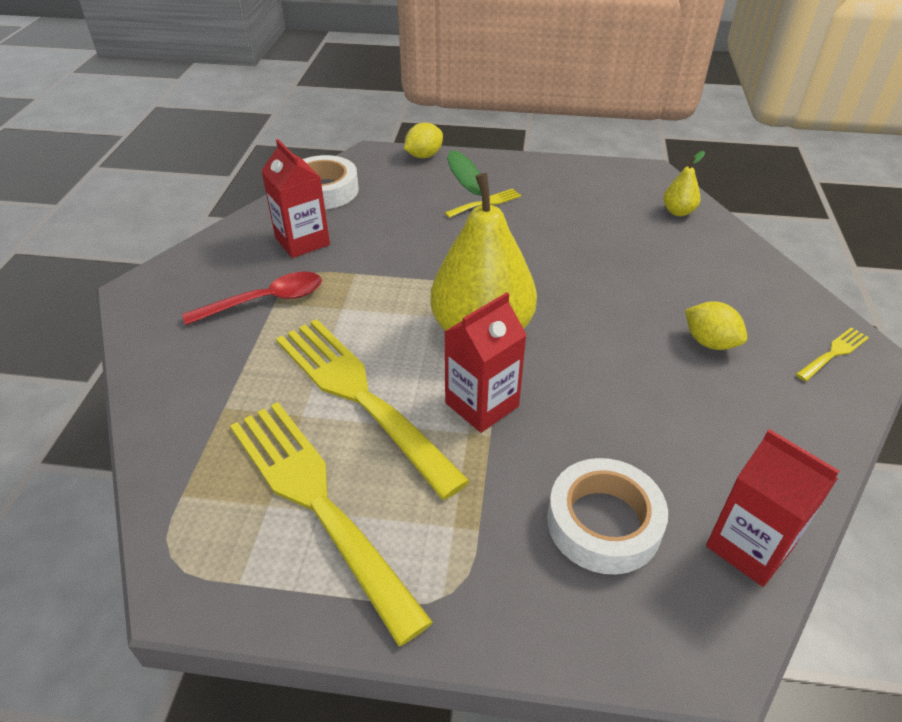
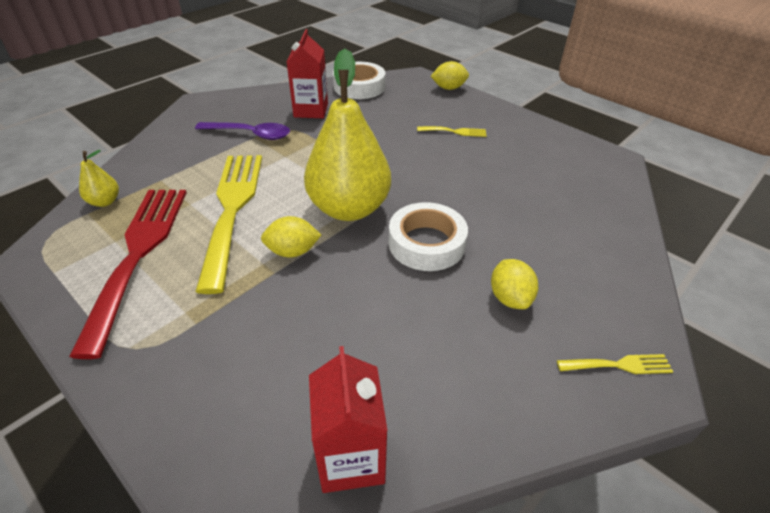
camera: 35 degrees right, 0 degrees up
(265, 301) = (250, 134): red spoon -> purple spoon
(317, 501) = (138, 253): yellow fork -> red fork
(482, 404) = (292, 251): red carton -> yellow lemon
(603, 523) = (272, 370): white tape -> white tape (426, 243)
(678, 212) = (604, 195): yellow pear -> yellow pear (105, 202)

